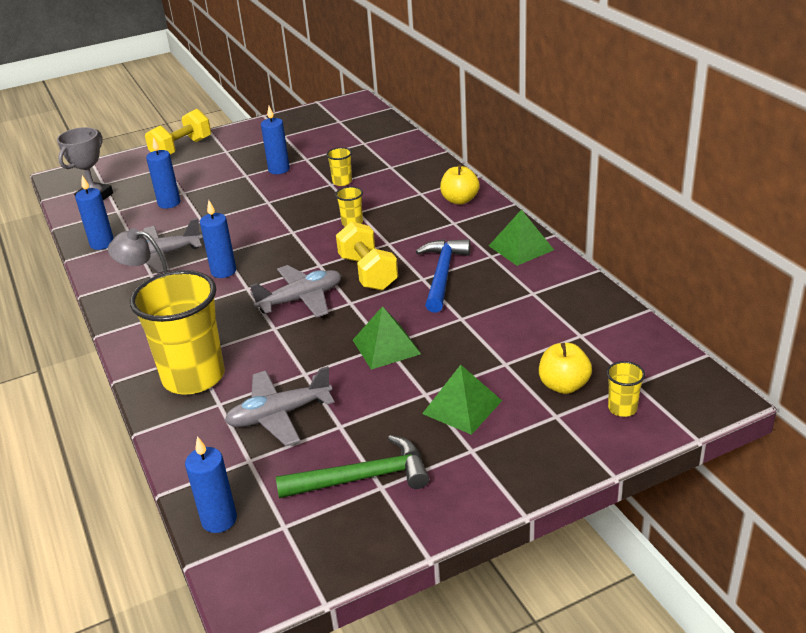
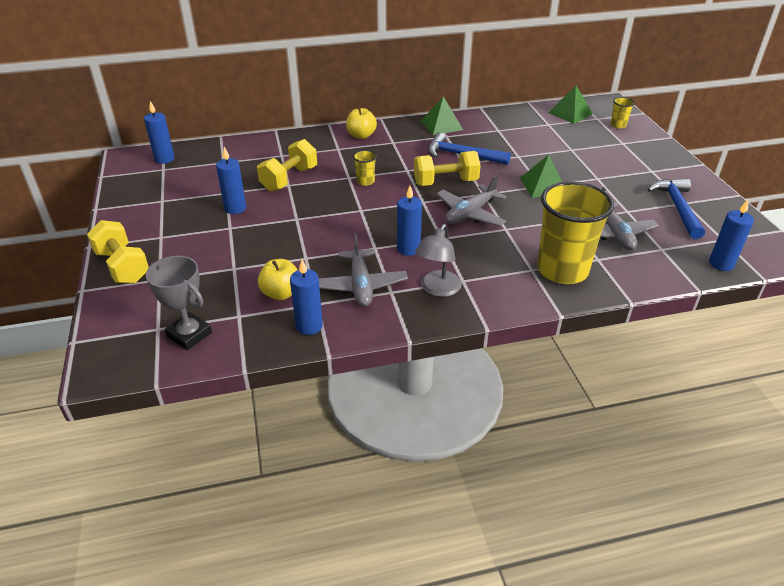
camera: 80 degrees left, 5 degrees up
(169, 203) = (251, 278): blue candle -> blue candle (164, 159)
(301, 299) = (470, 214): grey plane -> grey plane turned 120 degrees counterclockwise
(342, 182) = (289, 179): yellow cup -> yellow dumbbell
(362, 478) = (677, 208): green hammer -> blue hammer
(462, 407) = (612, 168): green pyramid -> green pyramid (570, 113)
(564, 386) = (596, 136): yellow apple -> yellow apple (281, 293)

